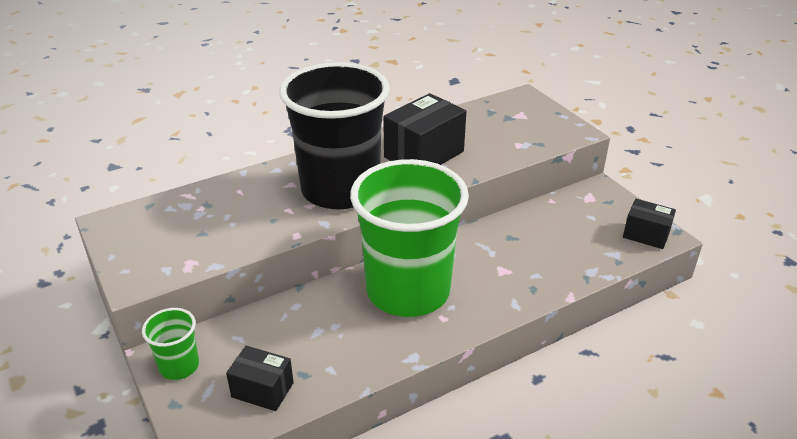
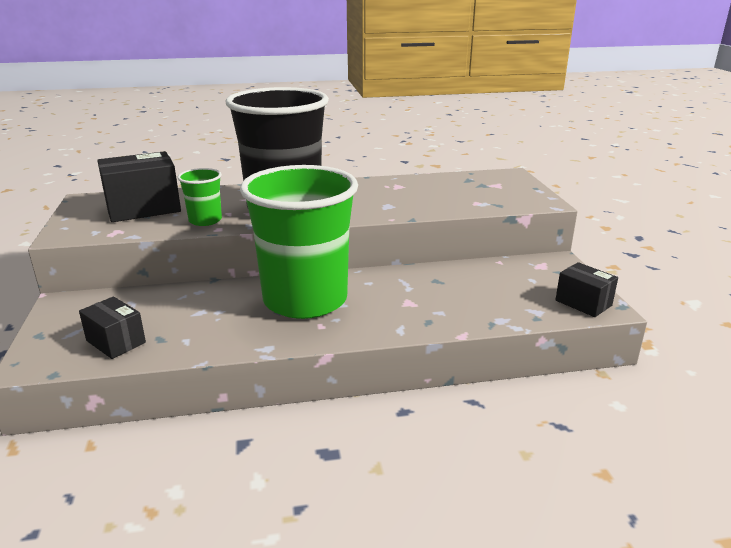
camera: 20 degrees right, 10 degrees down
(179, 366) = (68, 311): green cup -> green cup (205, 220)
(424, 154) = (380, 197): black box -> black box (143, 208)

